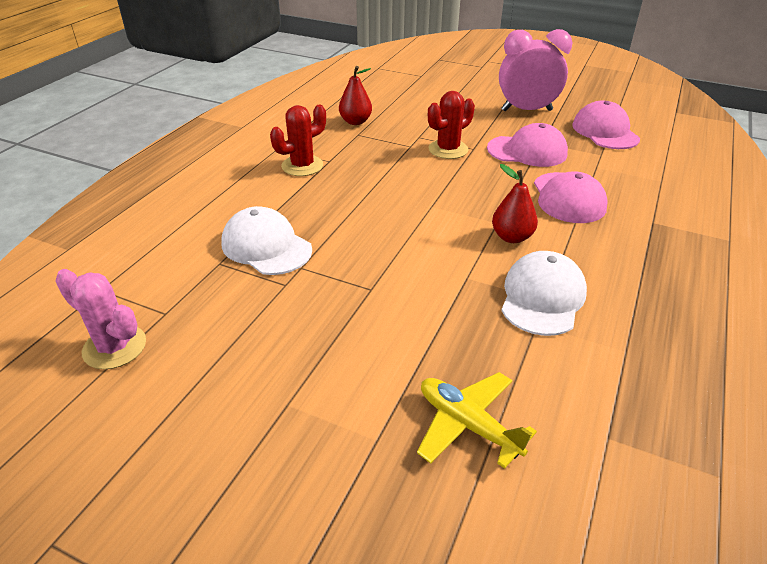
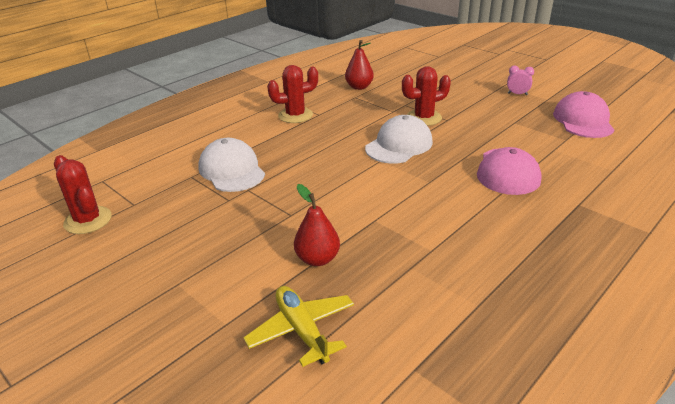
camera: 20 degrees right, 5 degrees down
(114, 347) = (88, 220): pink cactus -> red cactus
(511, 237) = (434, 195): red pear -> red pear (317, 259)
(526, 110) = (517, 94): pink clock -> pink clock, size x0.41
(527, 151) = (495, 128): pink cap -> none
(542, 297) = (430, 247): white cap -> white cap (399, 145)

